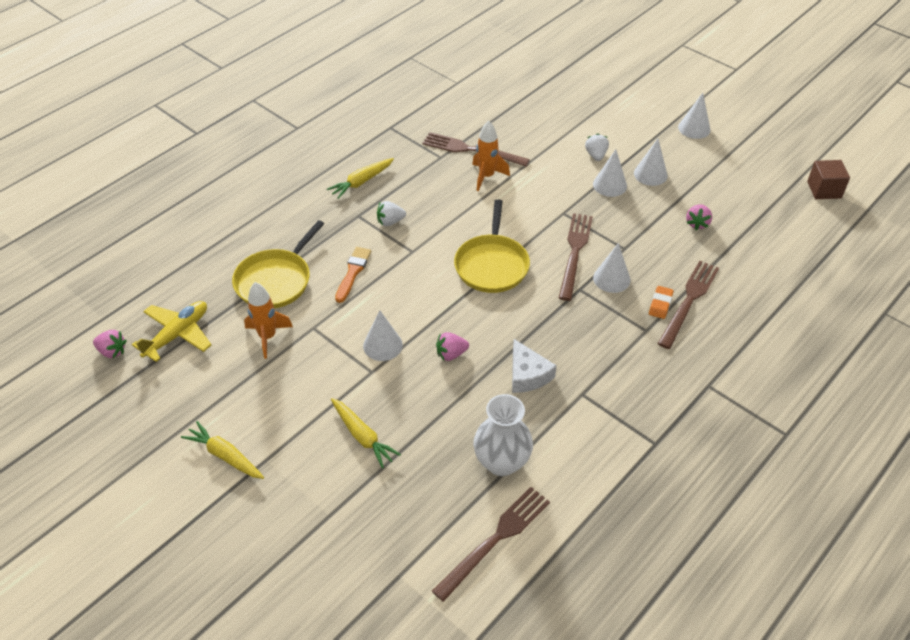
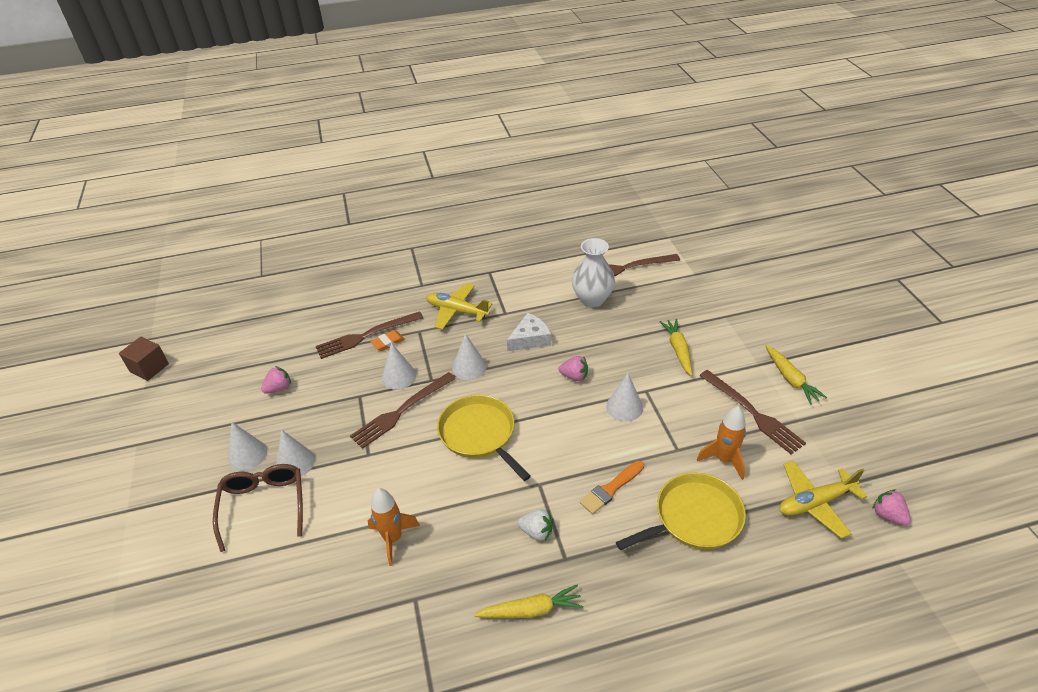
camera: 145 degrees left, 5 degrees down
(472, 150) = (372, 589): brown fork -> brown fork (752, 413)
(492, 265) = (479, 434): yellow pan -> yellow pan turned 75 degrees counterclockwise
(527, 375) = (530, 339): white cheese -> white cheese turned 45 degrees clockwise
(596, 155) = (264, 505): white strawberry -> brown glasses
(634, 371) = (457, 311): none -> yellow plane
(694, 128) = (138, 486): white cone -> white cone (469, 367)

